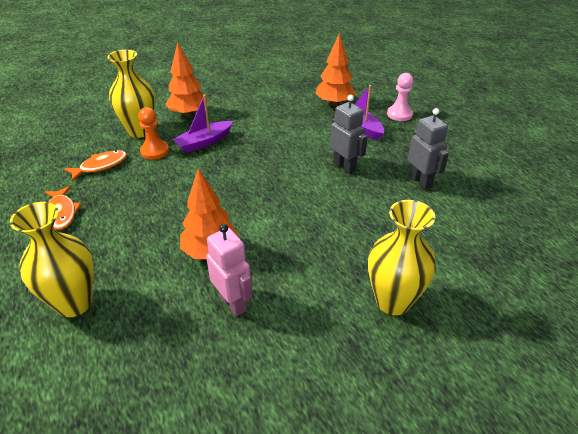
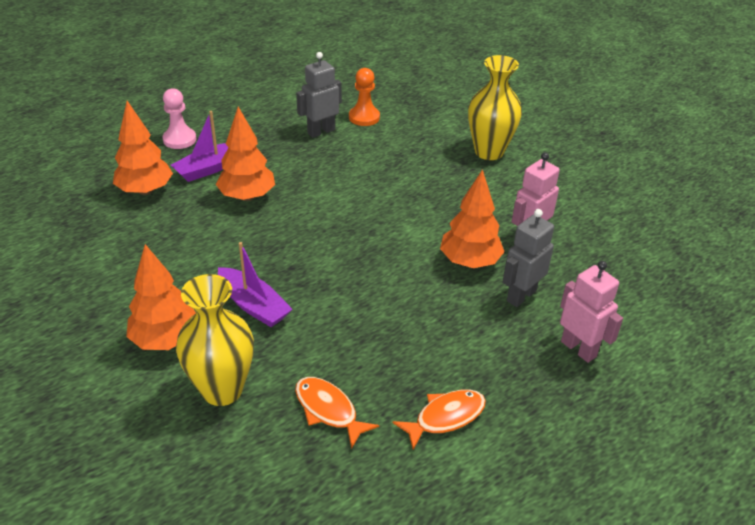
camera: 100 degrees left, 0 degrees up
(74, 303) = (579, 349): yellow vase -> pink robot
(155, 151) = (281, 355): orange pawn -> orange pawn (364, 117)
(323, 142) = (247, 197): none -> orange tree
(344, 166) = (300, 179): grey robot -> grey robot (521, 295)

